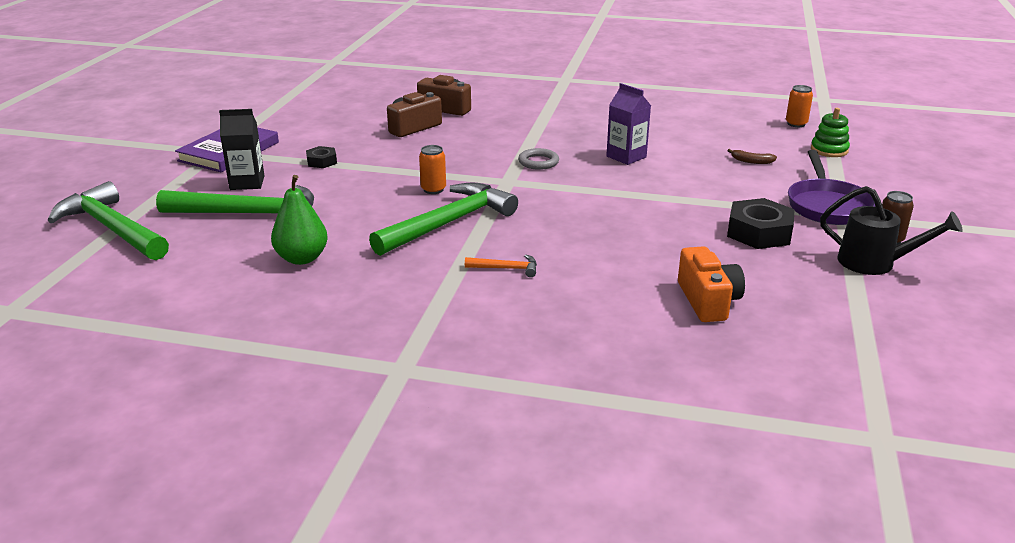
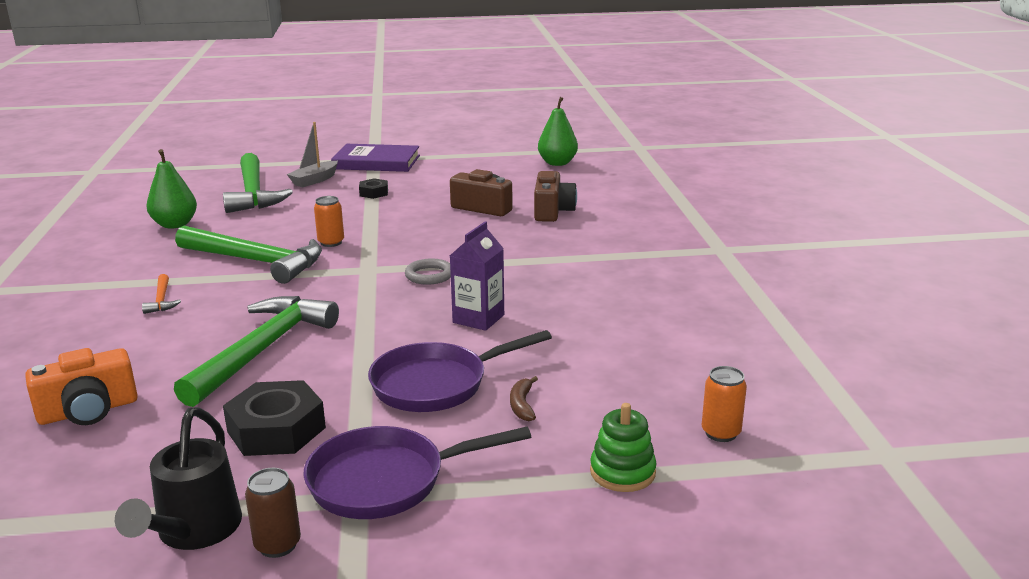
camera: 70 degrees right, 5 degrees down
(112, 229) = (217, 165): green hammer -> green hammer (262, 350)
(247, 183) = (314, 180): black carton -> grey boat
(335, 90) = (557, 163): none -> green pear
(715, 180) = (437, 384): none -> purple pan

